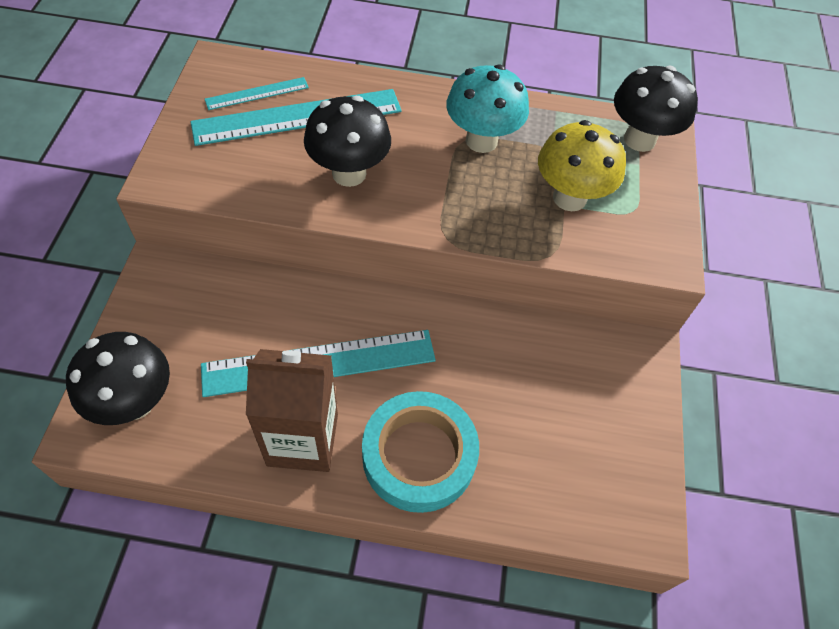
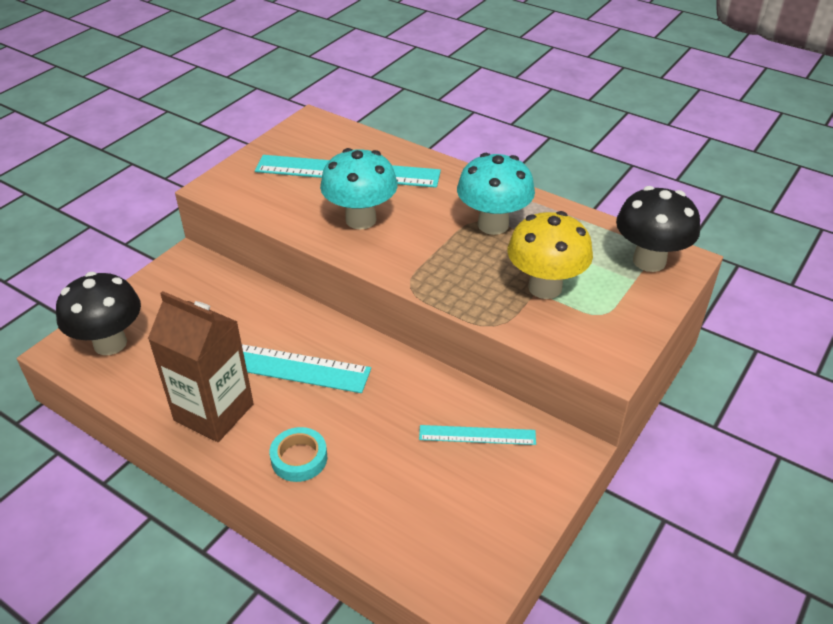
camera: 30 degrees right, 15 degrees down
(257, 93) = (327, 148): turquoise ruler -> turquoise ruler (477, 435)
(349, 173) = (361, 219): black mushroom -> turquoise mushroom
(419, 456) = (299, 458): turquoise tape -> turquoise tape, size x0.51

